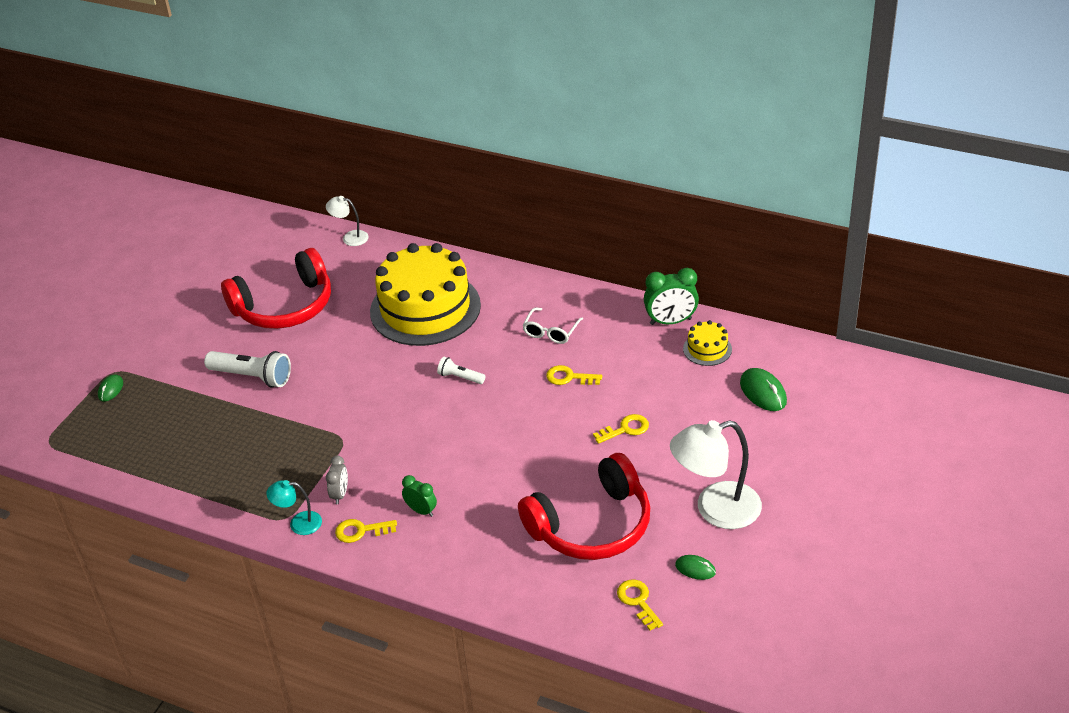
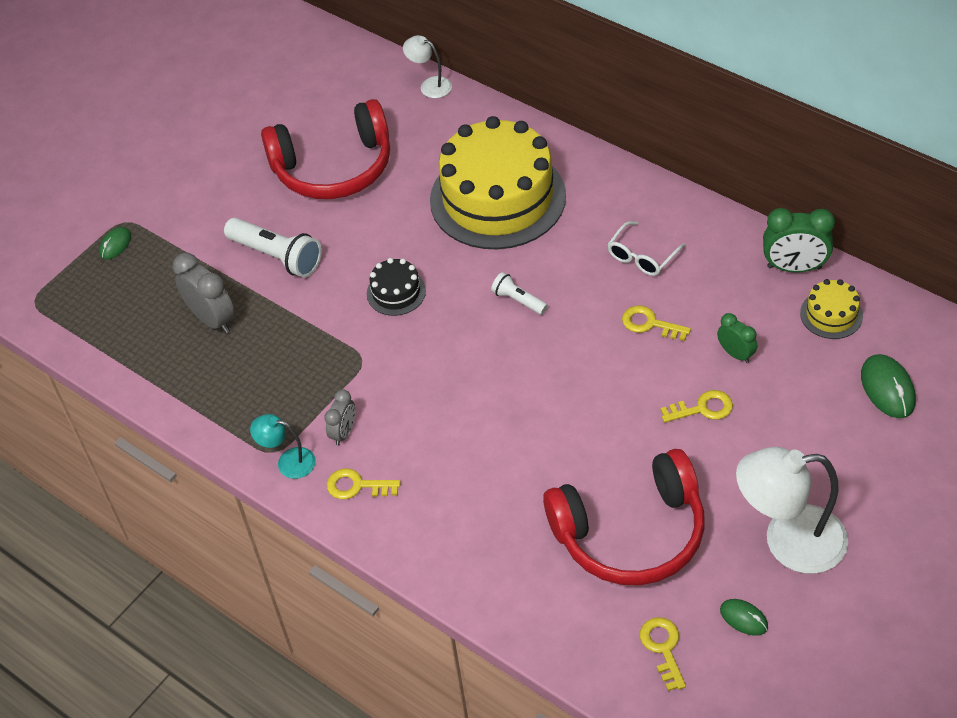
camera: 15 degrees right, 10 degrees up
(208, 431) = (212, 319): none -> grey clock
(359, 387) = (396, 292): none -> black cake
(421, 510) = (433, 473): green clock -> green clock (735, 354)

